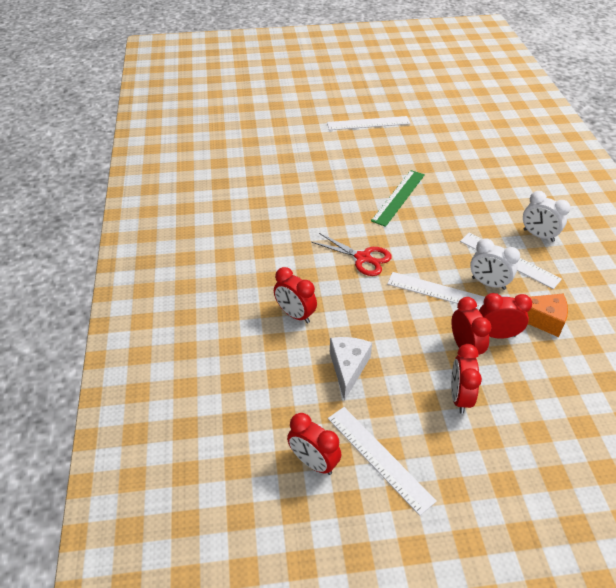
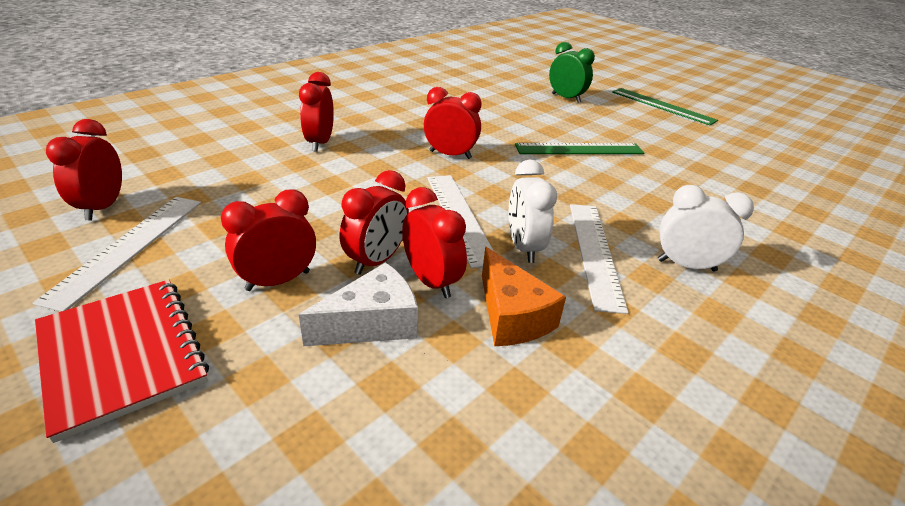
camera: 50 degrees right, 10 degrees down
(320, 157) = (566, 98): none -> green clock
(348, 368) = (266, 190): white cheese -> white cheese (372, 323)
(363, 258) = (450, 155): red scissors -> red clock
(368, 123) = (662, 106): white ruler -> green ruler
(490, 481) = (121, 355): none -> red notebook
(538, 235) = (686, 265): white clock -> white clock turned 105 degrees clockwise

